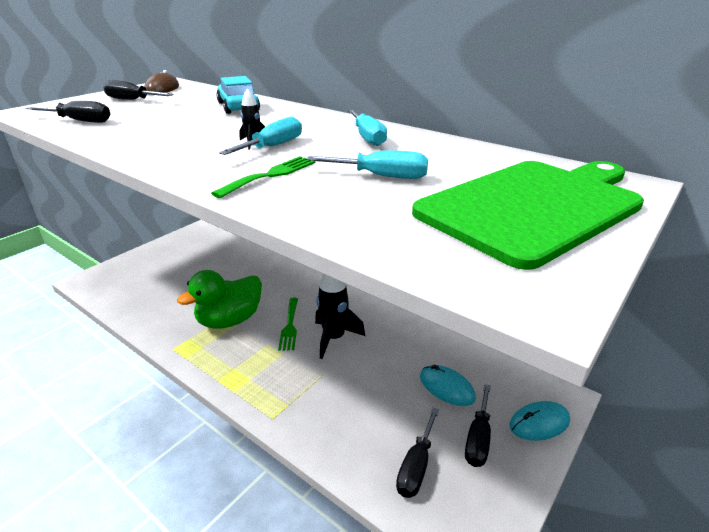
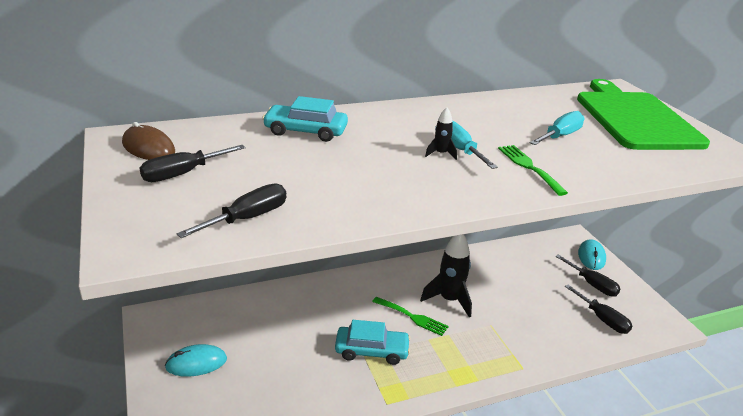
camera: 60 degrees left, 0 degrees up
(229, 320) = (371, 351): green duck -> turquoise car
(367, 137) = (470, 114): turquoise screwdriver -> none
(446, 387) = (541, 274): turquoise mouse -> turquoise mouse (196, 363)

